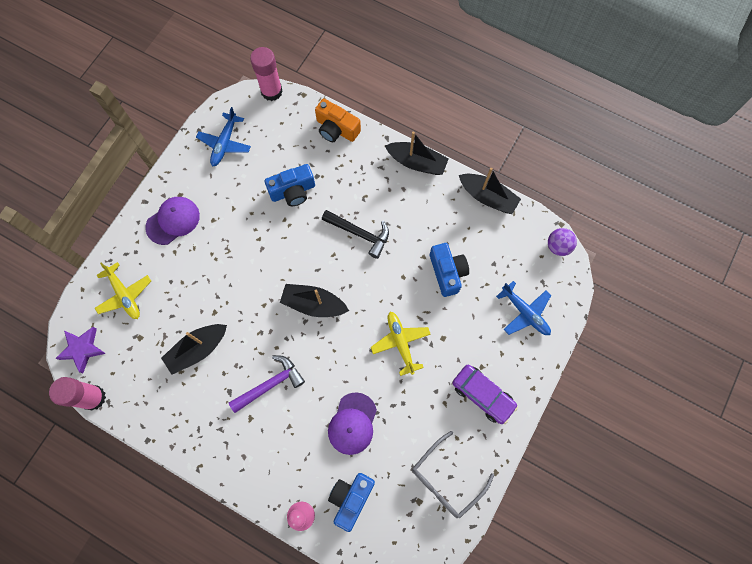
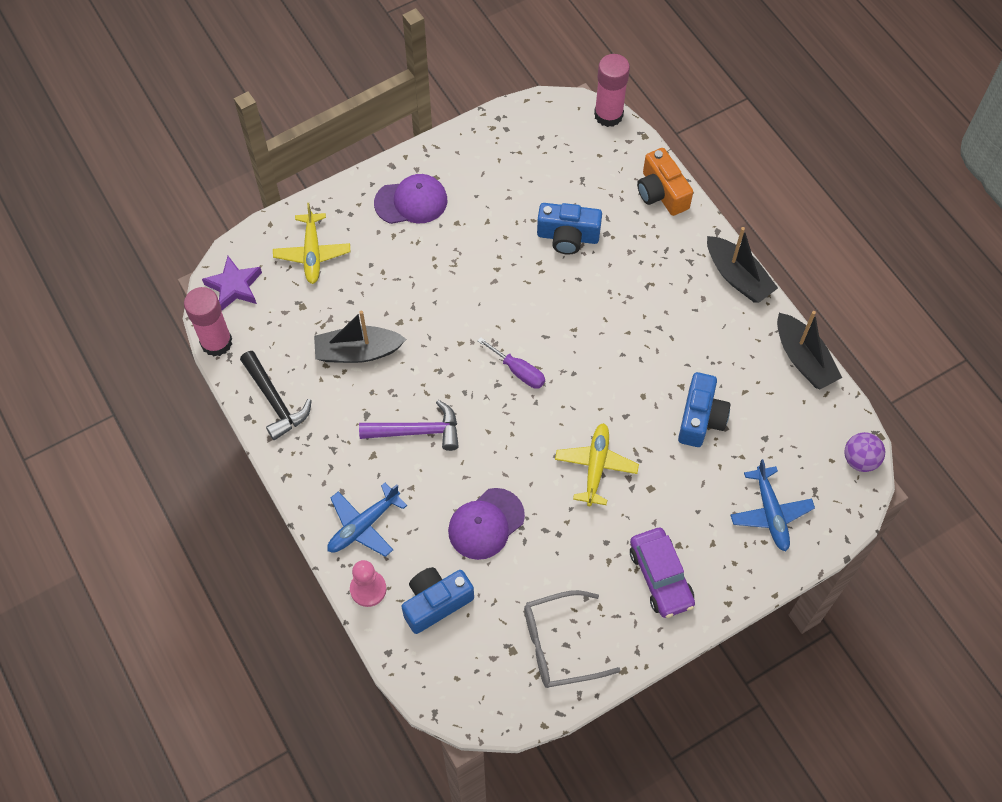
camera: 30 degrees right, 10 degrees down
(225, 143) = (519, 146): blue plane -> blue plane (363, 526)
(314, 304) = (518, 371): black boat -> purple screwdriver
(360, 234) = (619, 322): black hammer -> black hammer (275, 401)

